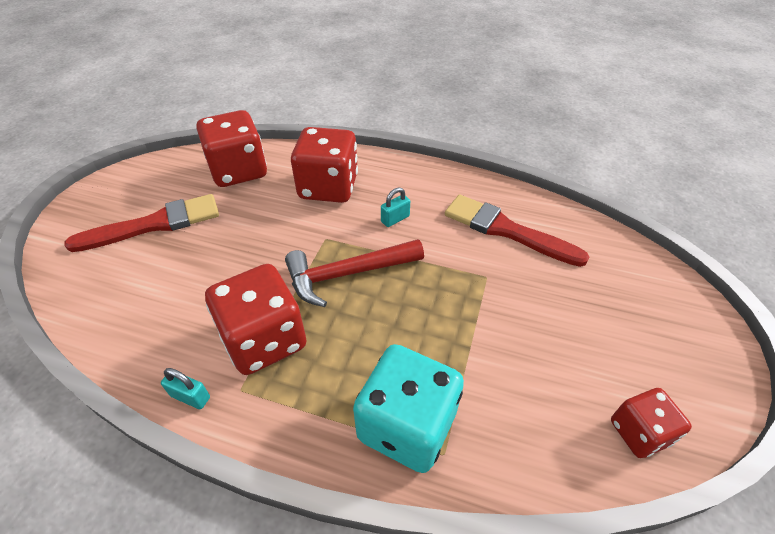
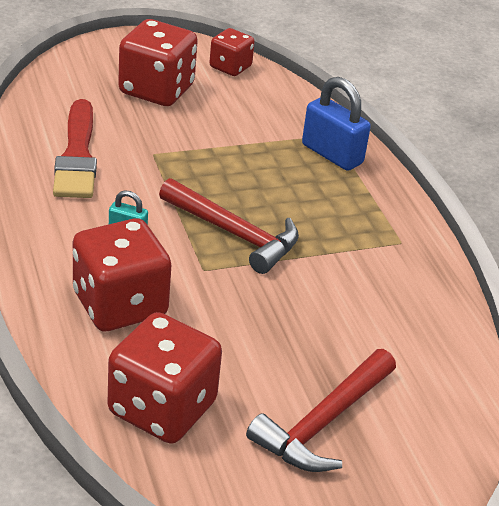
camera: 130 degrees left, 10 degrees down
(154, 224) = (323, 423): red brush -> red hammer
(190, 396) = (437, 264): turquoise padlock -> none
(264, 339) = (351, 251): red dice -> red dice (156, 90)
(407, 425) = (332, 154): turquoise dice -> blue padlock

